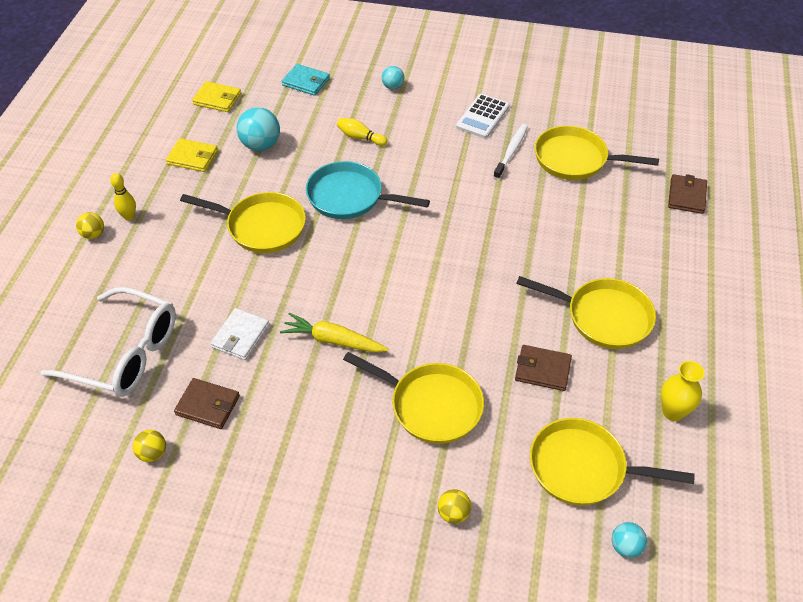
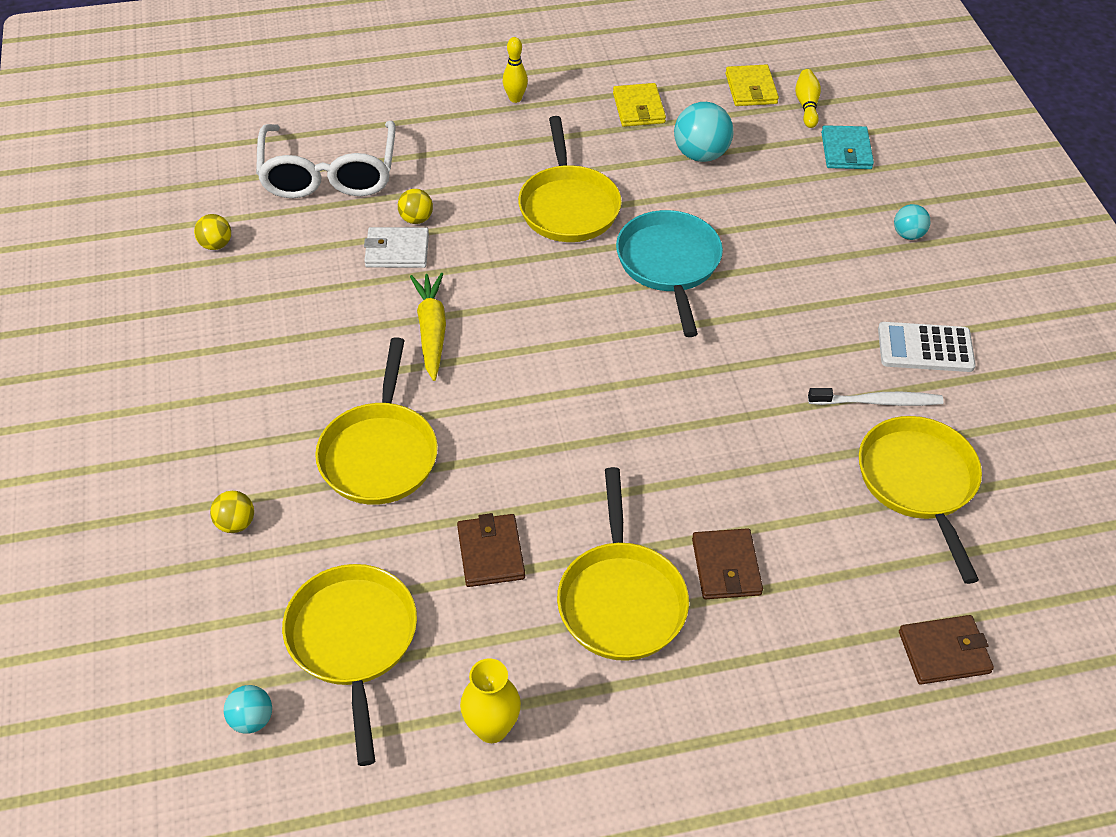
camera: 65 degrees right, 0 degrees up
(93, 234) = (474, 84): yellow ball -> yellow ball (416, 219)
(208, 405) = (292, 261): brown wallet -> brown wallet (726, 566)
(360, 137) = (783, 237): yellow bowling pin -> yellow bowling pin (806, 105)

